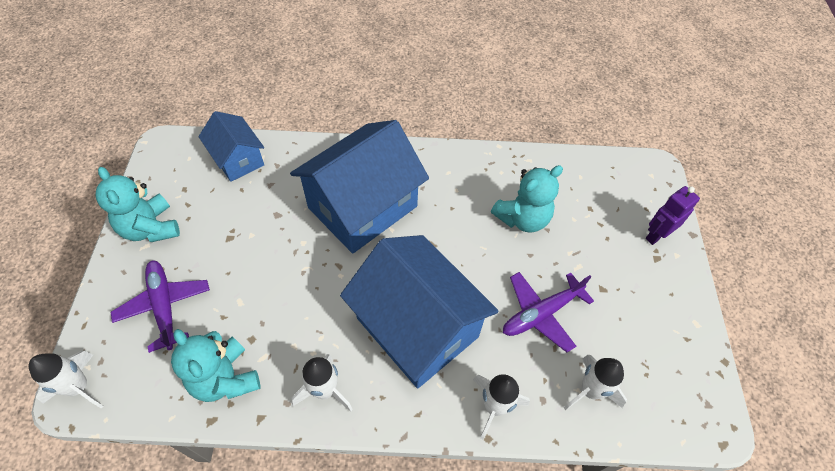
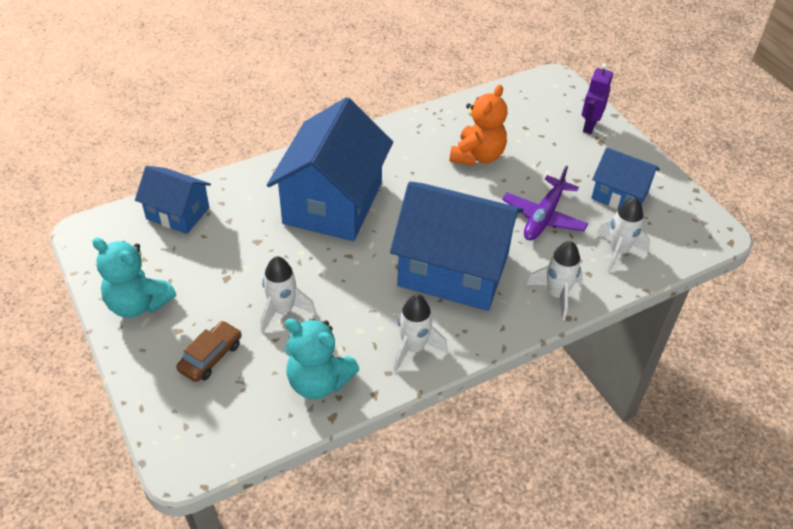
camera: 30 degrees left, 10 degrees down
(79, 387) = (183, 454): white rocket -> white rocket (282, 310)
(164, 306) = (211, 357): purple plane -> brown car
(522, 218) = (477, 156): turquoise teddy bear -> orange teddy bear
(635, 327) = (619, 195): none -> blue house

